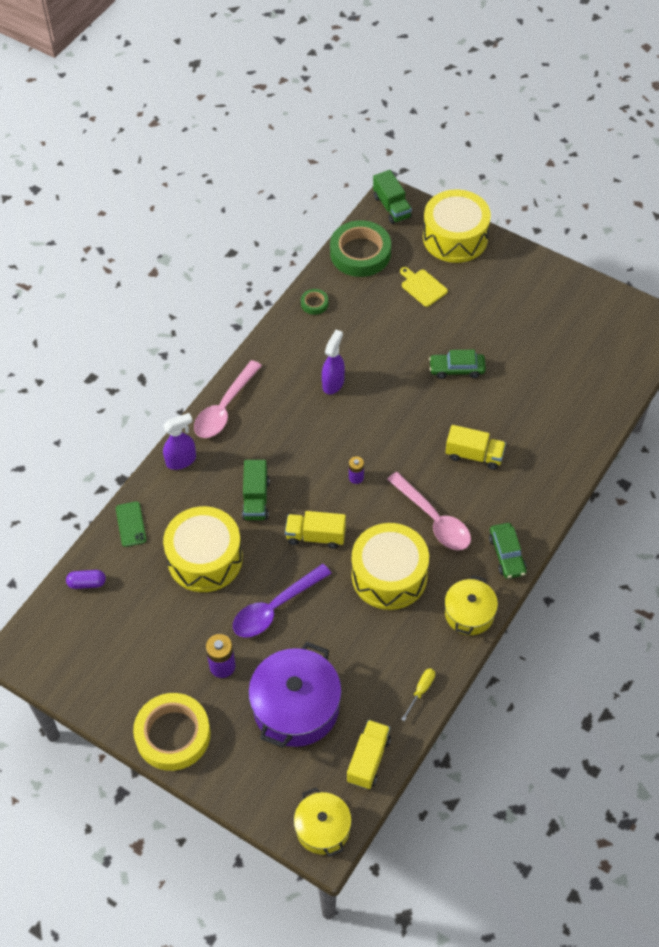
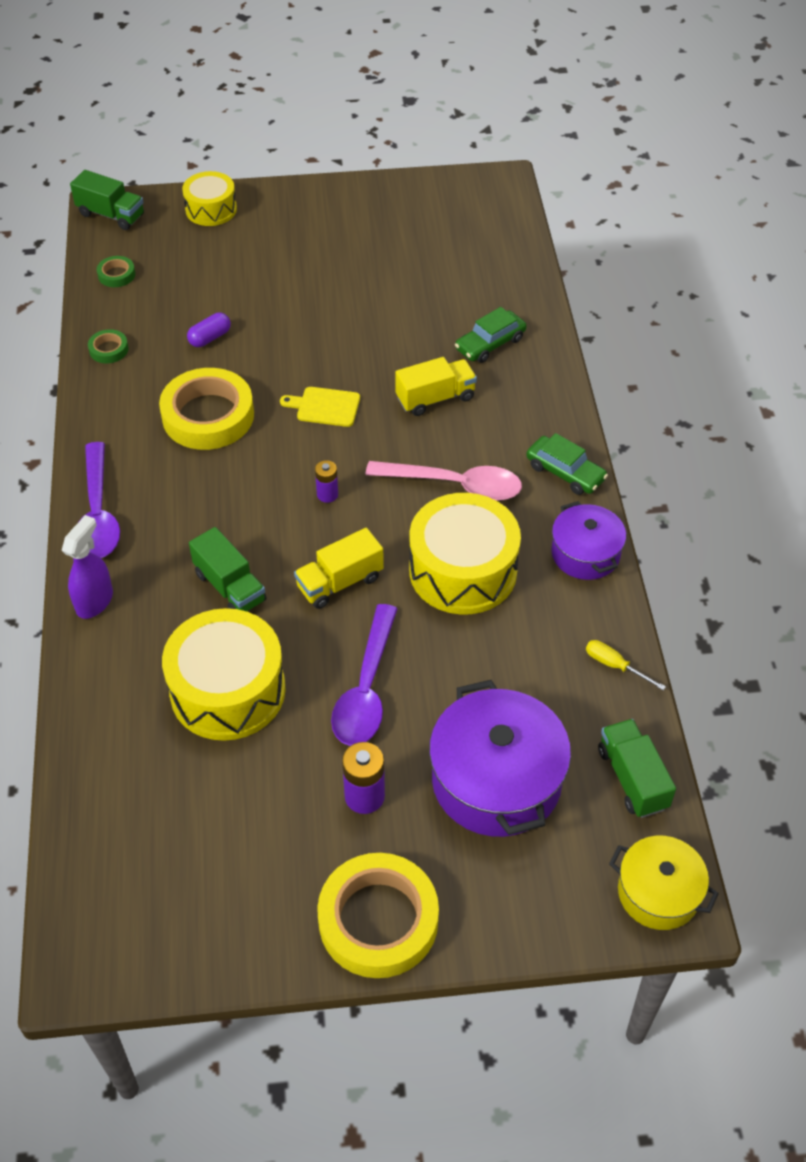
camera: 40 degrees left, 5 degrees down
(87, 583) = (96, 819): purple capsule -> purple capsule (210, 338)
(131, 524) = (93, 712): green phone -> none
(225, 408) = (98, 513): pink spoon -> purple spoon
(333, 383) = (208, 416): purple spray bottle -> yellow tape
(360, 253) = (116, 275): green tape -> green tape, size x0.44
(368, 760) = (632, 778): yellow truck -> green truck
(421, 691) = (614, 665): yellow screwdriver -> yellow screwdriver turned 45 degrees counterclockwise
(422, 287) = (220, 271): yellow cutting board -> yellow cutting board (325, 407)
(455, 237) = (211, 209): yellow drum -> yellow drum, size x0.59
(457, 369) = (335, 328): green car -> green car (490, 344)
(469, 613) = (585, 553): yellow pot -> purple pot

